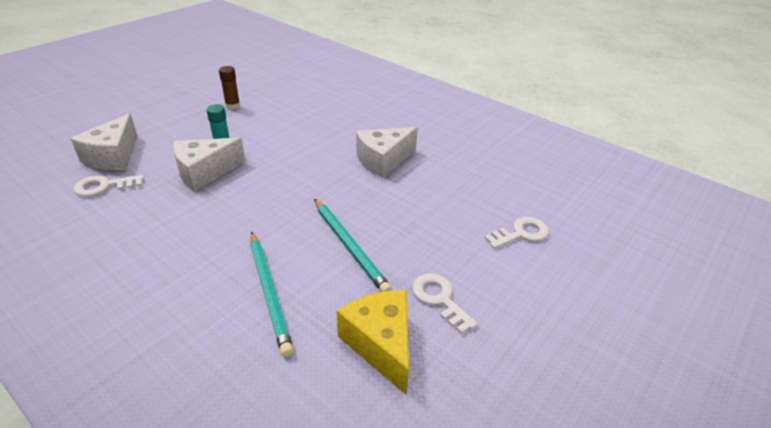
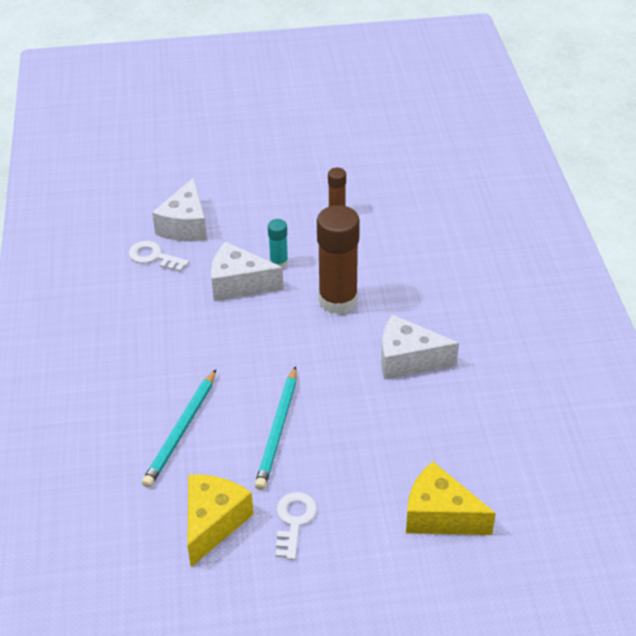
camera: 45 degrees right, 5 degrees up
(113, 156) = (185, 225): white cheese -> white cheese turned 45 degrees counterclockwise
(294, 150) = (338, 300): none -> brown glue stick
(521, 233) = (440, 515): white key -> yellow cheese

